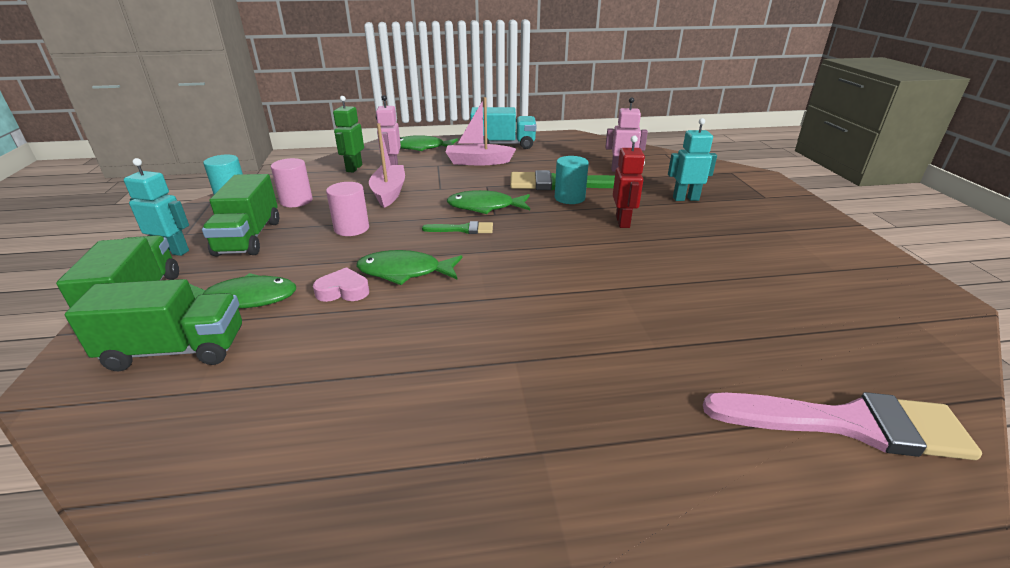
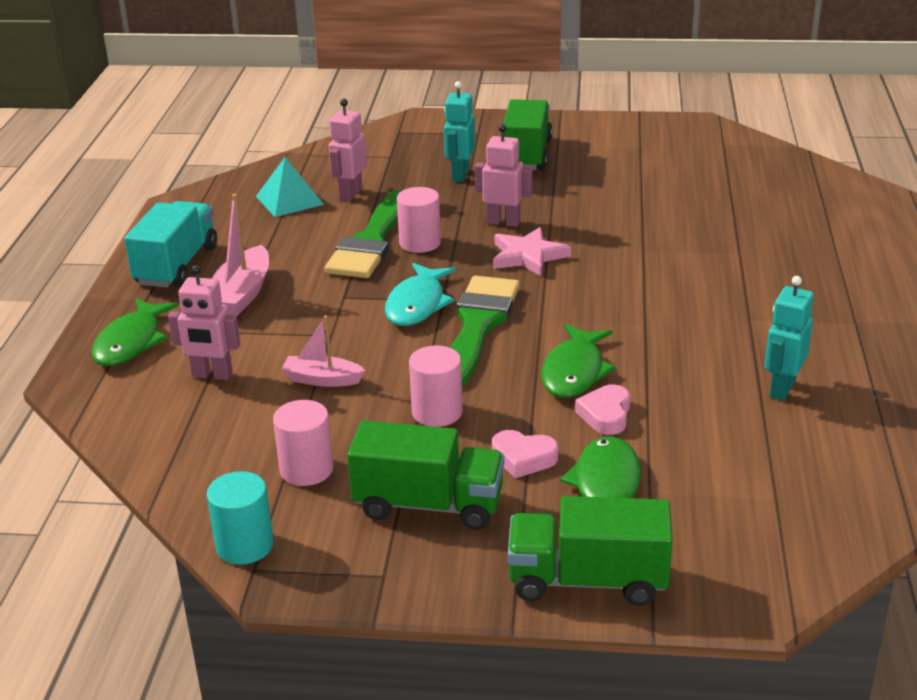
camera: 75 degrees left, 0 degrees up
(173, 251) = (446, 576): turquoise robot -> turquoise robot (782, 389)
(176, 350) = (704, 524): green truck -> green truck (526, 155)
(291, 263) = (523, 458): none -> pink heart
(354, 168) = (187, 415): green robot -> none
(389, 192) = (322, 379): pink boat -> pink boat, size x0.65
(463, 229) = (478, 325): green brush -> green brush, size x2.03
(485, 207) = (417, 304): green fish -> turquoise fish
(569, 198) = (420, 243): turquoise cylinder -> pink cylinder
(575, 237) = (528, 256): none -> pink star
(599, 157) = (289, 200): none -> turquoise pyramid
(623, 222) = (503, 222): red robot -> pink robot
(848, 424) = (832, 205): pink brush -> none

